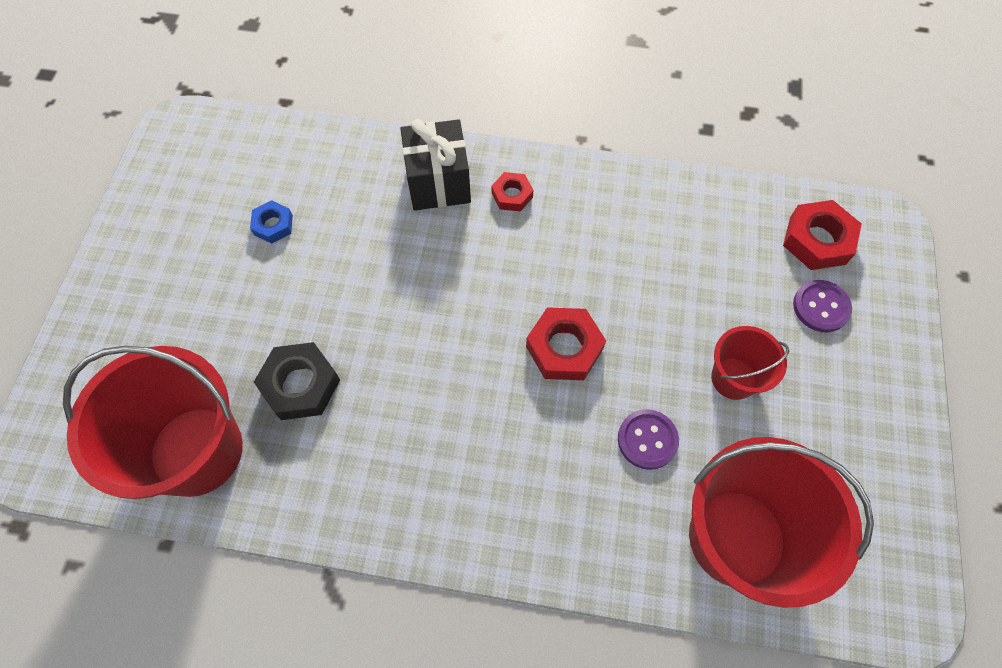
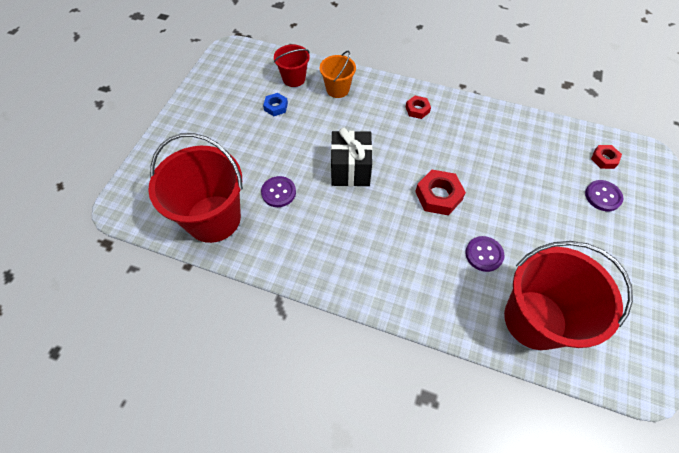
camera: 10 degrees right, 5 degrees down
(300, 385) = (278, 192): black nut -> purple button
(374, 176) = (337, 89): none -> orange bucket
(438, 182) = (374, 97): black gift -> black gift (350, 170)
(733, 378) = (542, 228): red bucket -> red bucket (294, 78)
(817, 240) = (604, 159): red nut -> red nut, size x0.60

